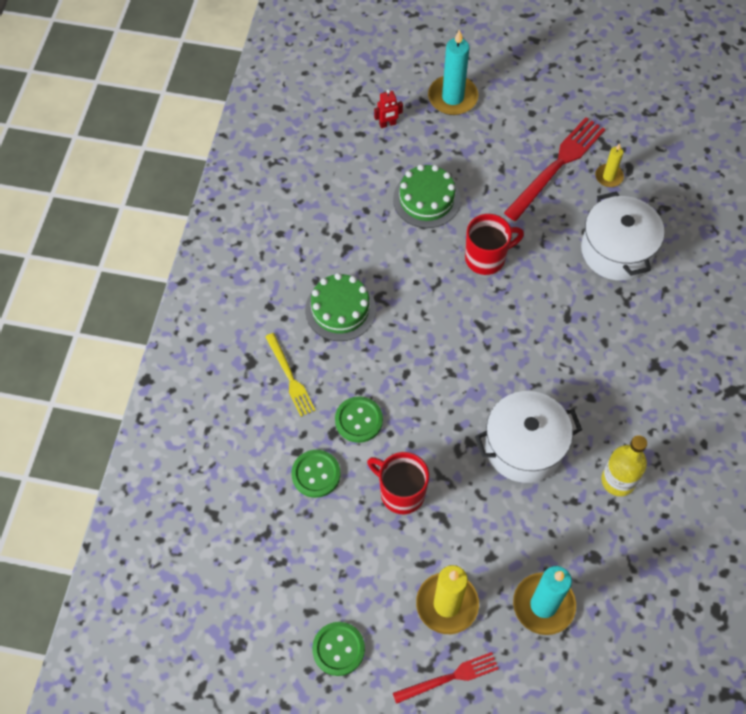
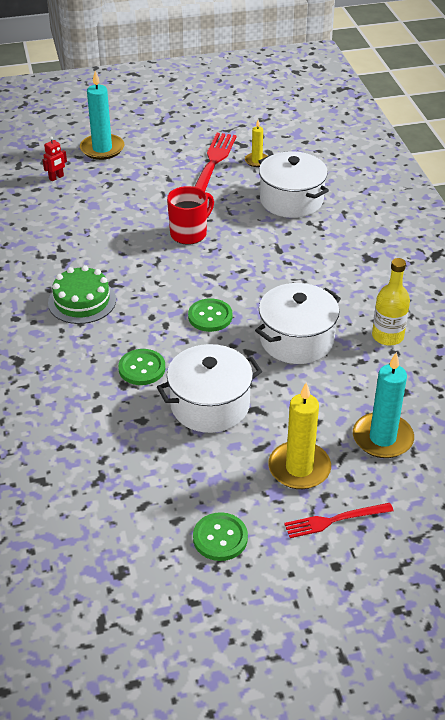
camera: 25 degrees left, 20 degrees down
(290, 377) = (61, 359): yellow fork -> none
(316, 474) = (124, 418): green button -> green button (210, 316)
(401, 493) = (210, 405): red mug -> white pot
(426, 199) = (117, 213): green cake -> none
(449, 677) = (335, 520): red fork -> red fork turned 150 degrees counterclockwise

